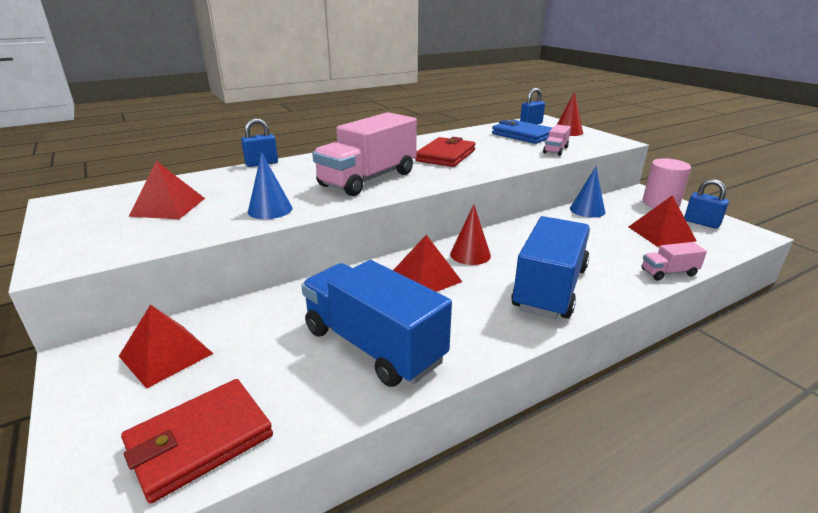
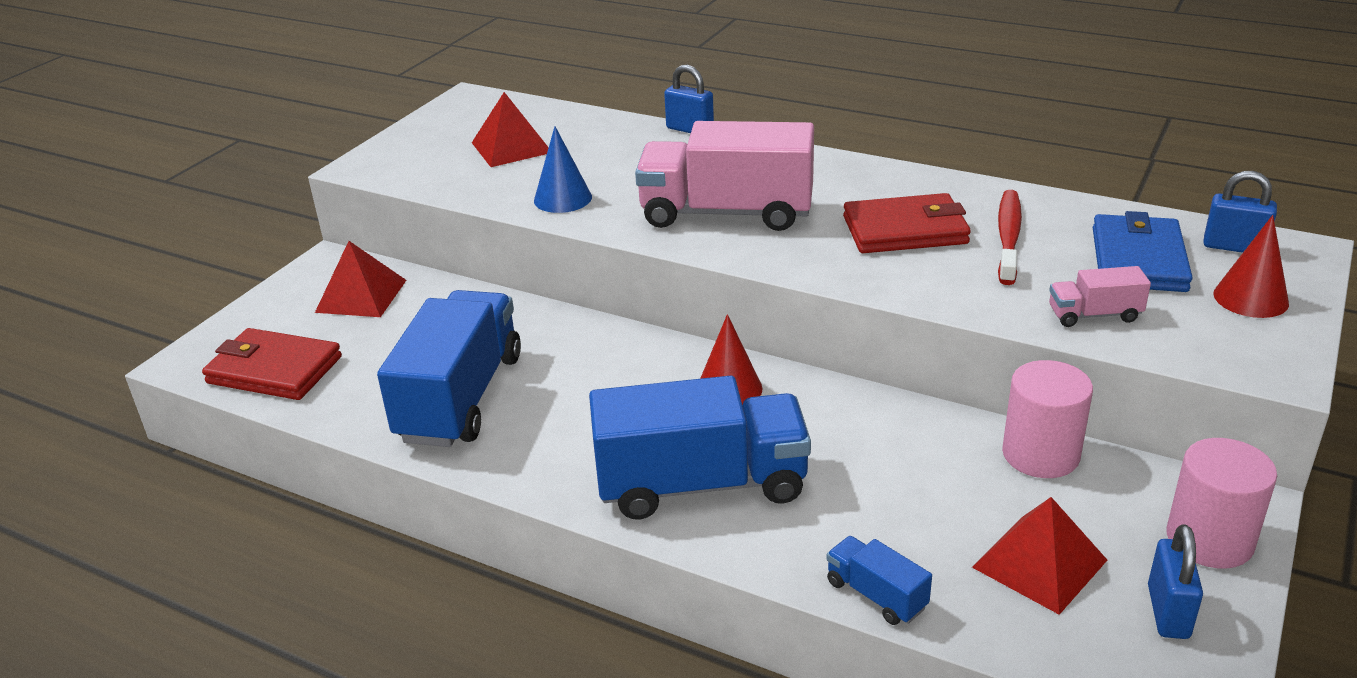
camera: 60 degrees right, 5 degrees up
(425, 278) = (629, 377): red pyramid -> none
(478, 144) = (1008, 237): none -> red toothbrush
(587, 210) = (1040, 454): blue cone -> pink cylinder
(668, 272) = (876, 595): pink truck -> blue truck

